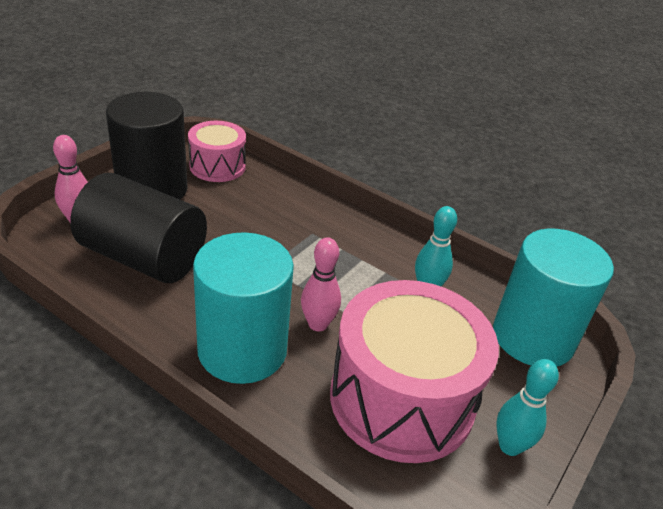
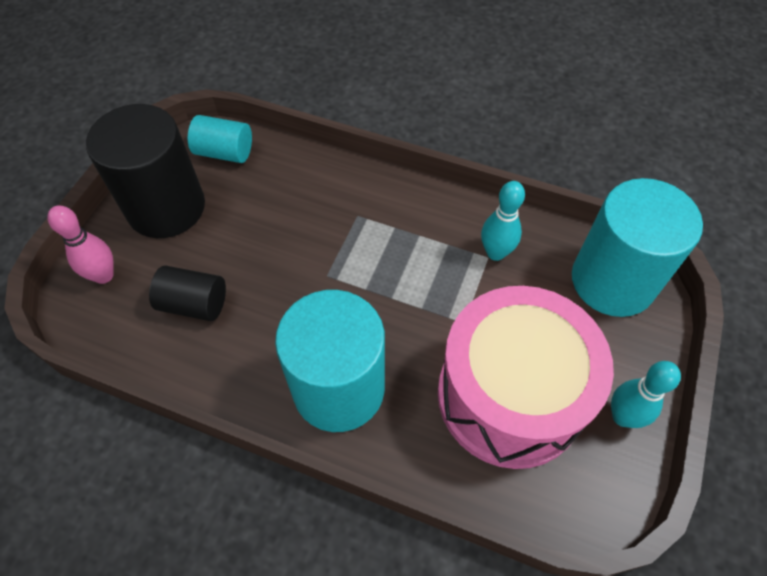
camera: 10 degrees left, 20 degrees up
(143, 257) = (194, 304): black cylinder -> black cylinder, size x0.52
(217, 166) = (224, 152): pink drum -> turquoise cylinder
(318, 324) = (402, 332): pink bowling pin -> none

